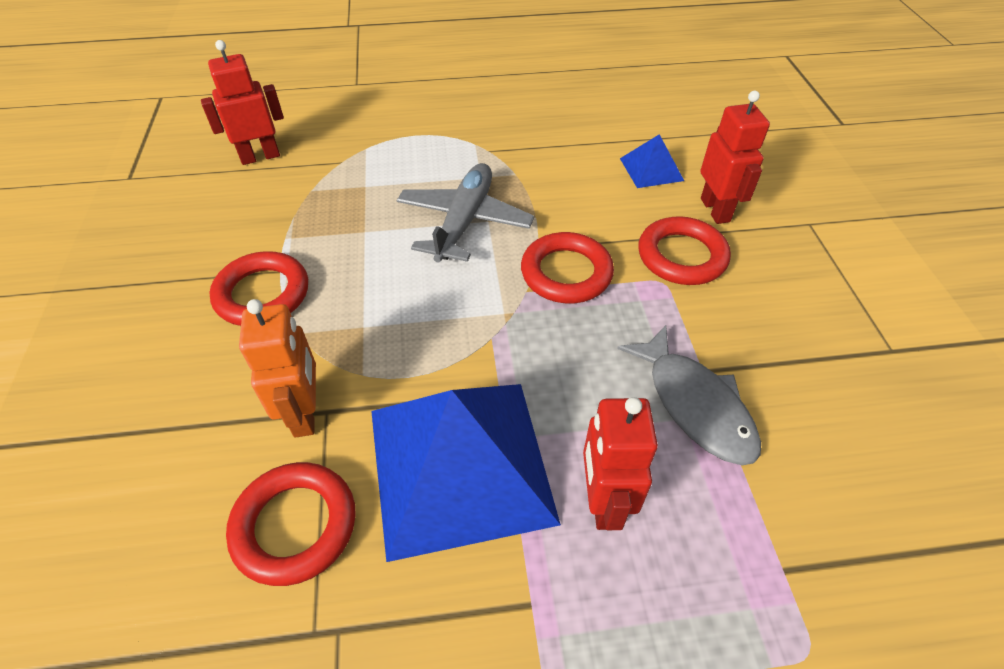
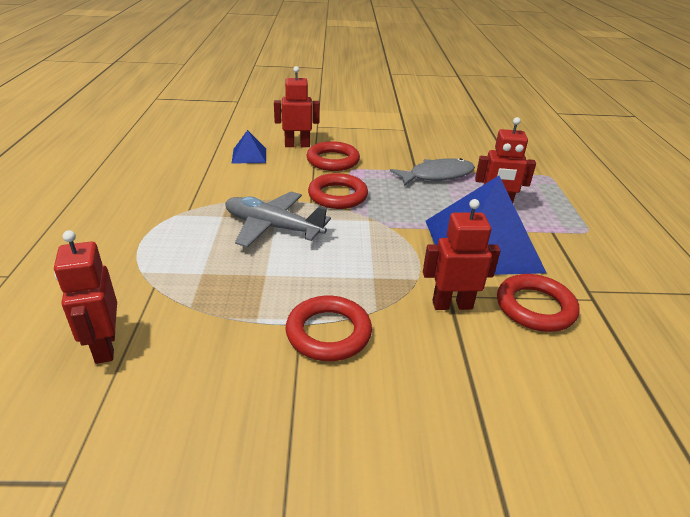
camera: 85 degrees left, 15 degrees down
(305, 413) = (452, 305): orange robot -> red robot

